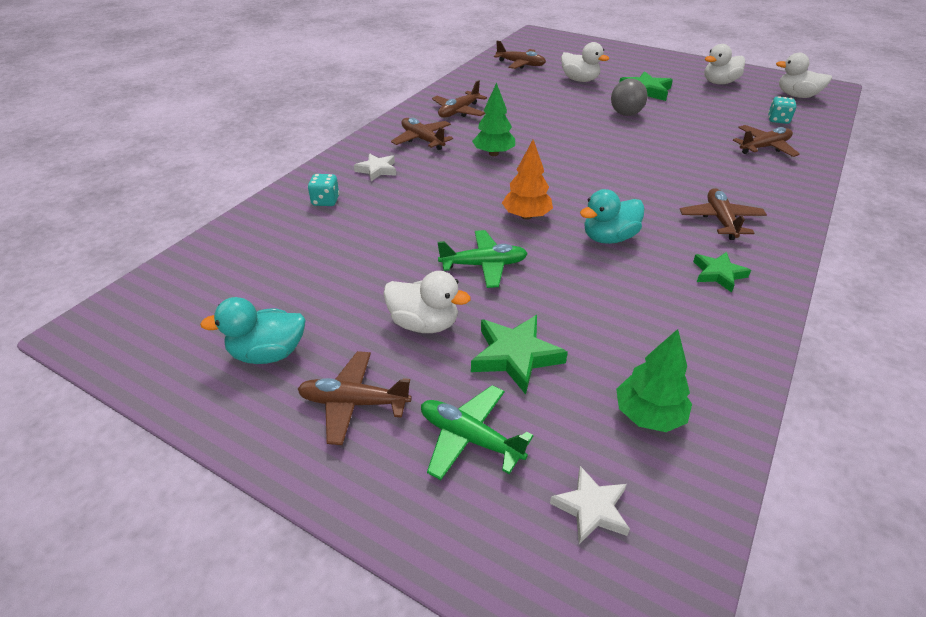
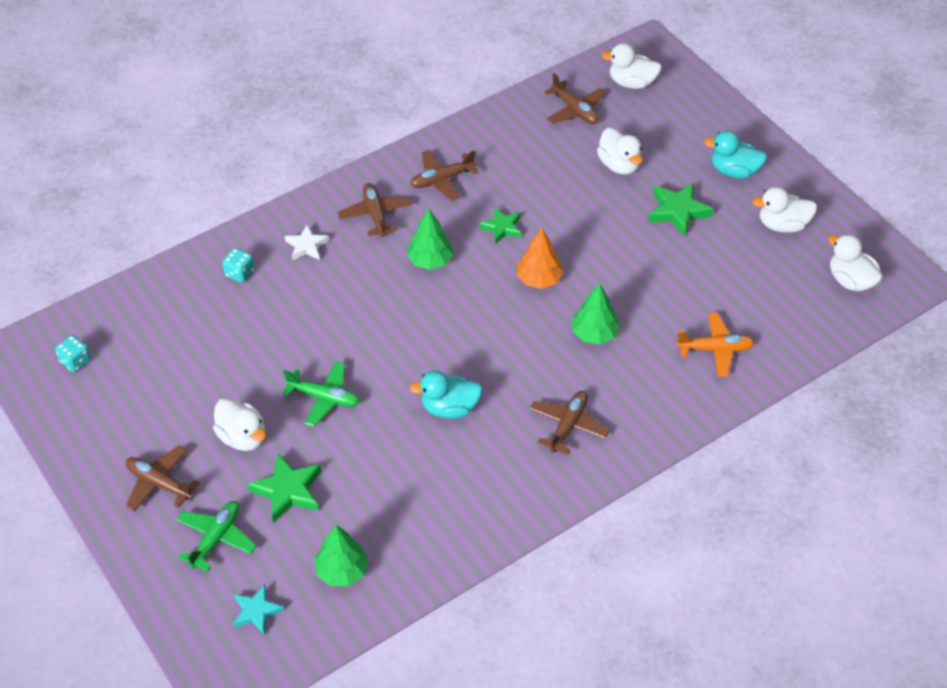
camera: 25 degrees right, 10 degrees up
(268, 353) = (123, 421): turquoise duck -> turquoise duck (734, 171)
(470, 438) = (216, 538): green plane -> green plane turned 60 degrees clockwise
(526, 216) = (399, 356): orange tree -> orange tree (539, 279)
(544, 48) = (631, 83): none -> white duck
(591, 508) = (256, 612): white star -> turquoise star
(625, 114) = (617, 244): grey ball -> none
(669, 161) = (594, 334): none -> green tree
(718, 274) = (506, 481): green star -> green star (502, 227)
(764, 147) = (715, 349): brown plane -> orange plane
(778, 120) = (779, 313): turquoise dice -> turquoise dice (75, 361)

